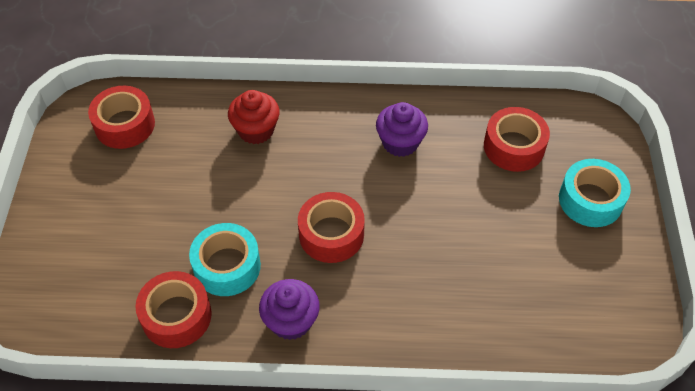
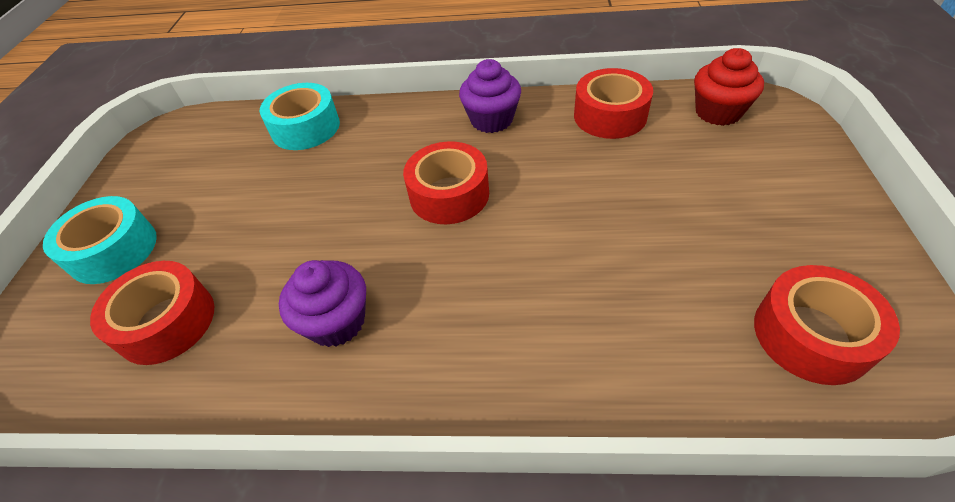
camera: 175 degrees left, 5 degrees down
(227, 266) = (569, 157): turquoise tape -> turquoise tape (305, 128)
(256, 130) = (573, 334): red cupcake -> red cupcake (718, 112)

